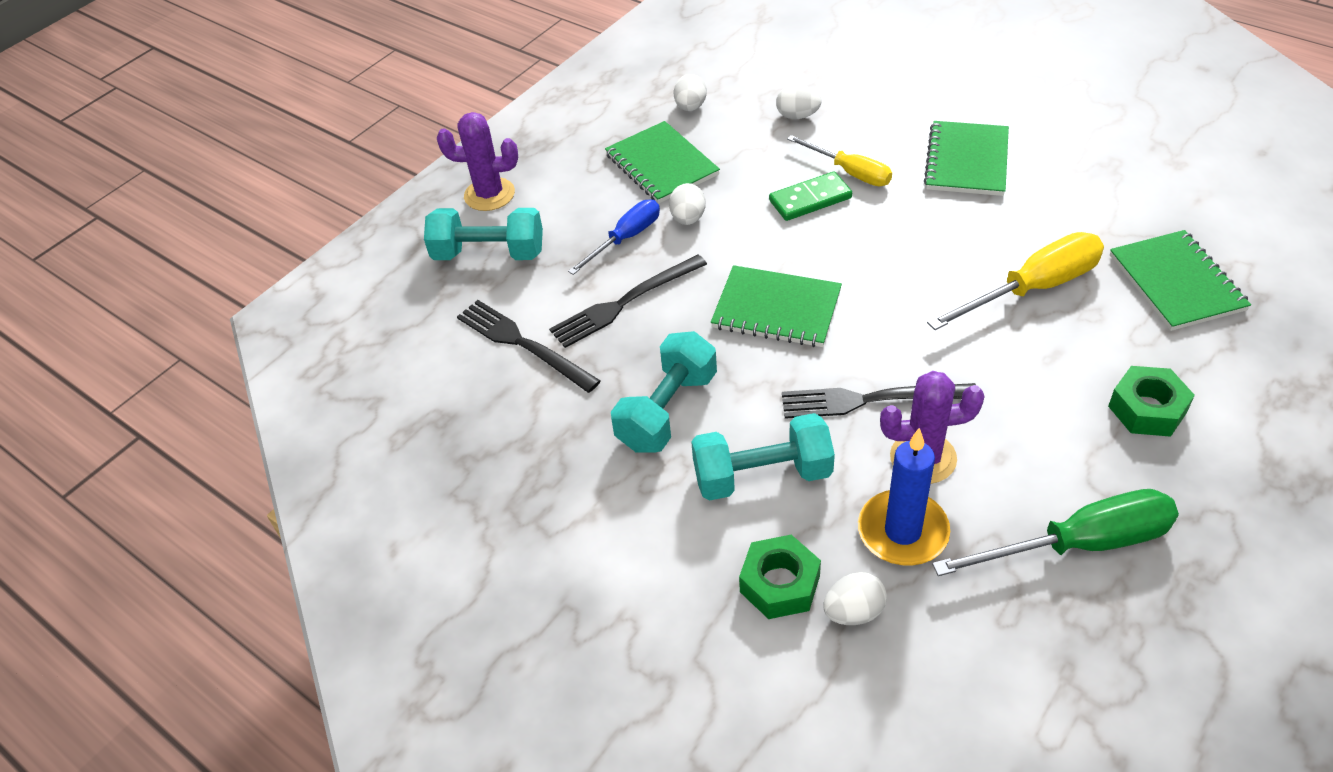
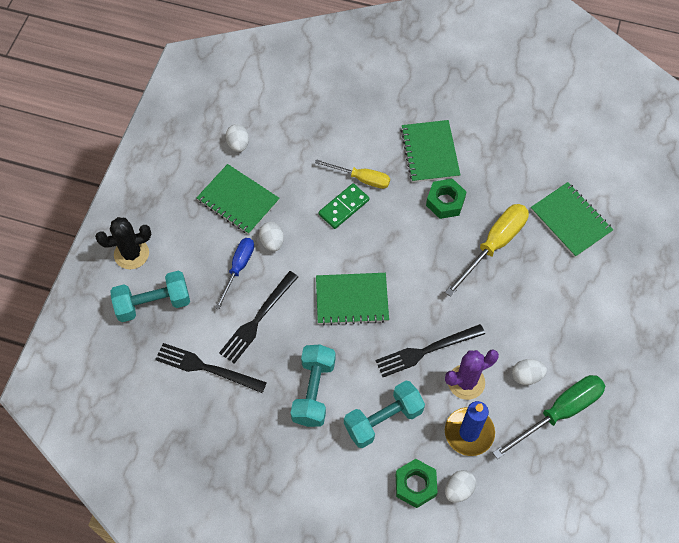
camera: 25 degrees left, 15 degrees up
(489, 194) = (131, 254): purple cactus -> black cactus
(797, 116) = (312, 137): white egg -> white egg (526, 376)
(1147, 409) = (574, 315): green nut -> green nut (445, 202)

